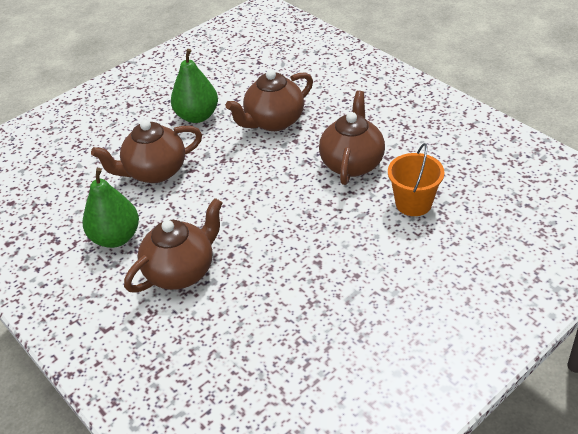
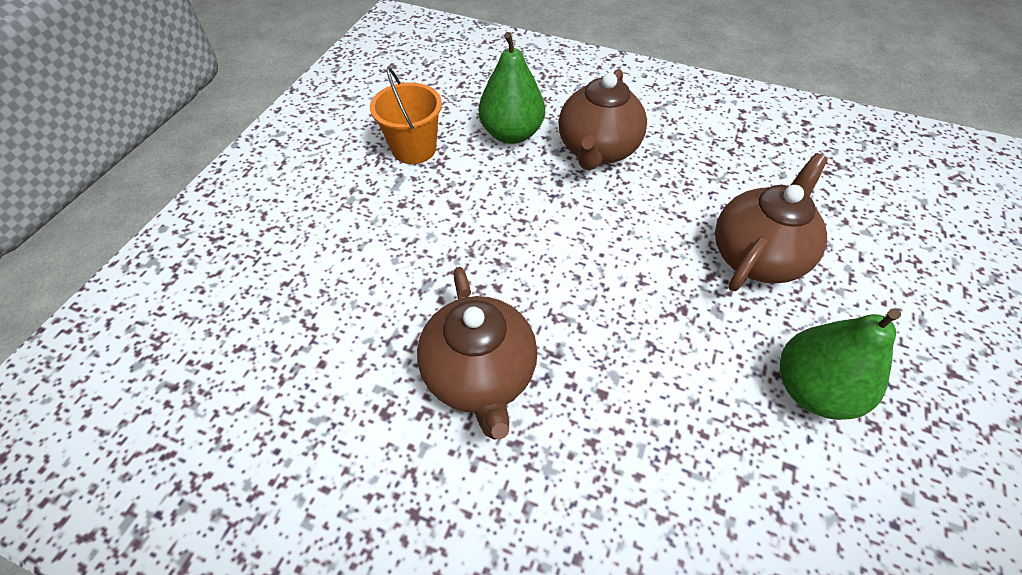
camera: 150 degrees right, 10 degrees up
(116, 237) = (703, 160): green pear -> green pear (511, 134)
(273, 121) = (672, 427): brown teapot -> none
(413, 203) = (356, 328): orange bucket -> orange bucket (414, 149)

